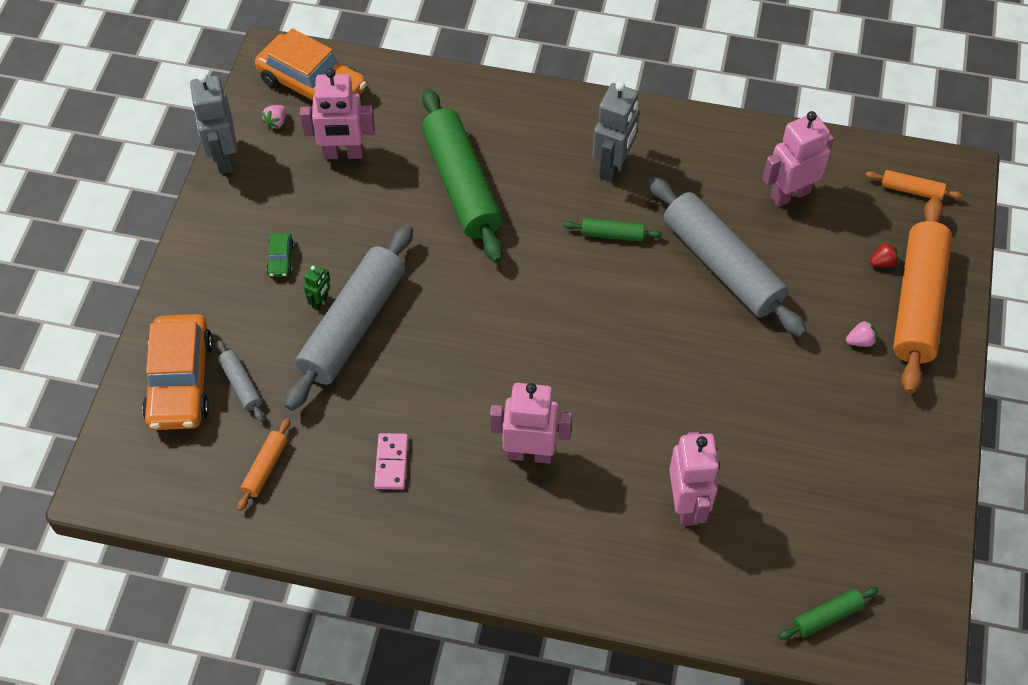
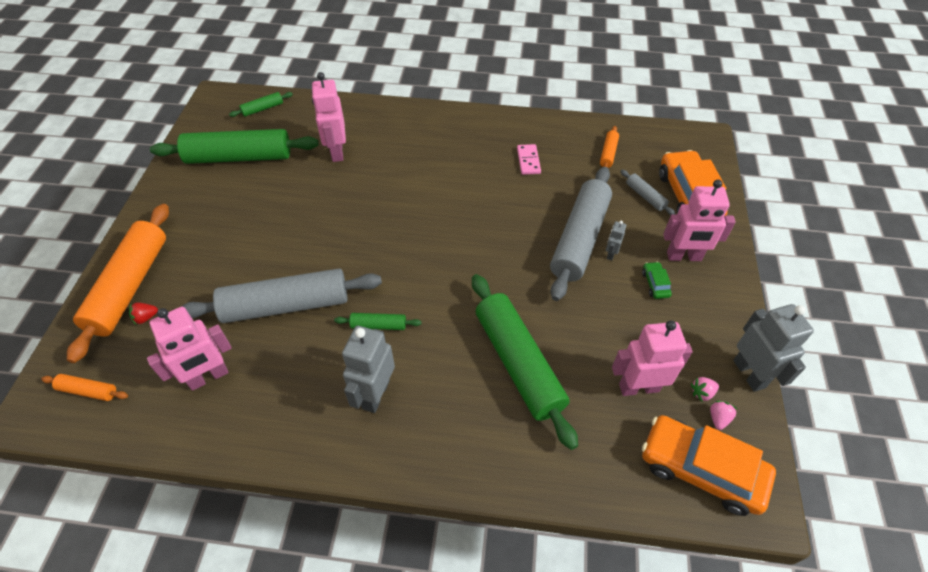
camera: 175 degrees right, 5 degrees down
(320, 301) = (610, 254): green robot -> grey robot
(530, 453) = (438, 171): pink robot -> pink robot (684, 257)
(722, 265) = (286, 305): grey rolling pin -> grey rolling pin turned 60 degrees counterclockwise
(839, 505) = (239, 157): none -> green rolling pin
(860, 341) = (189, 254): pink strawberry -> pink strawberry (702, 393)

